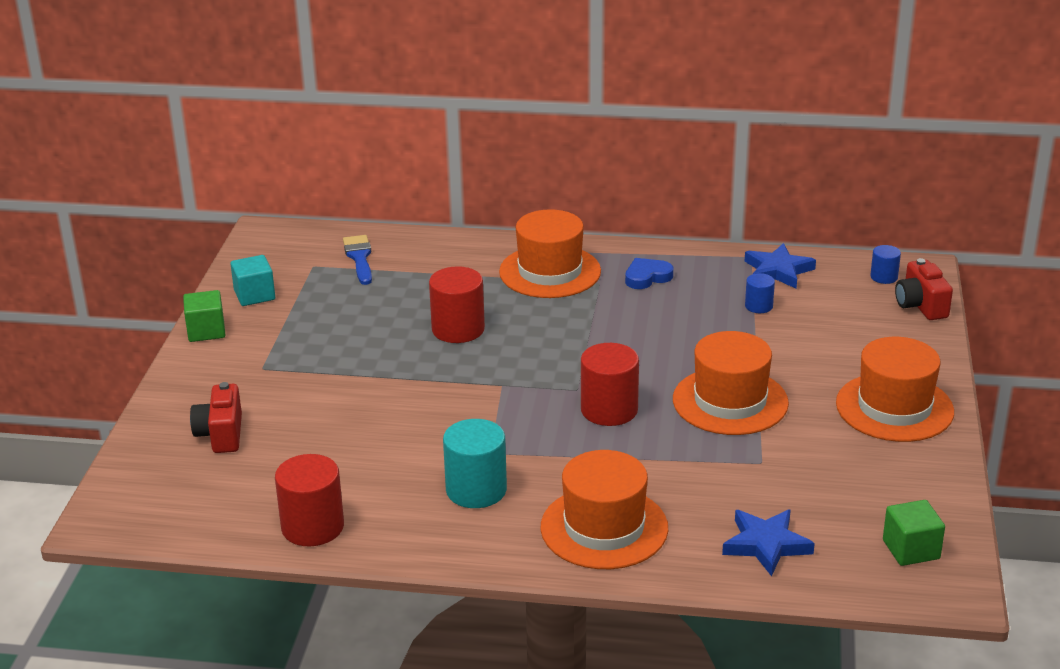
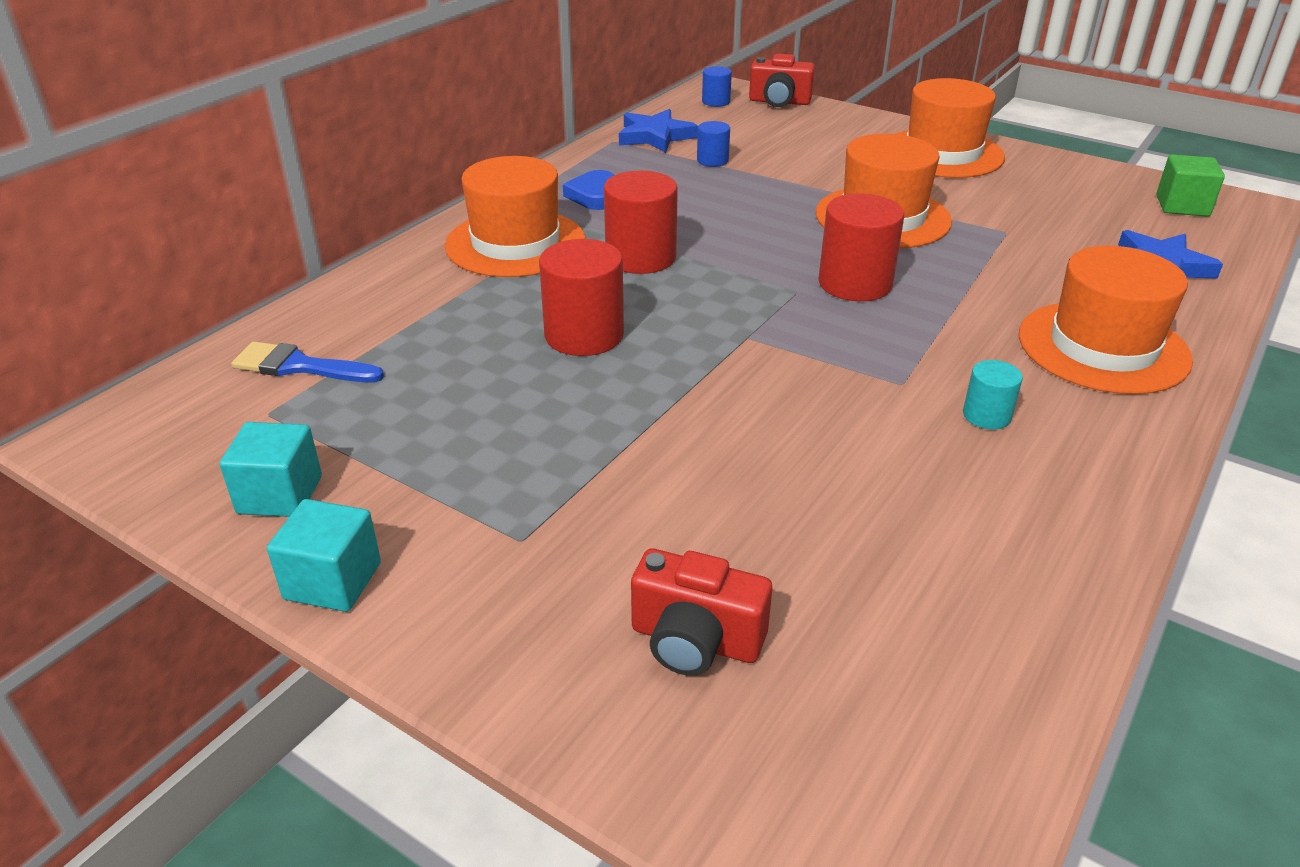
camera: 65 degrees left, 5 degrees up
(206, 331) = (333, 581): green cube -> turquoise cube
(312, 527) = (1029, 592): red cylinder -> red cylinder (641, 257)
(476, 490) = (986, 415): turquoise cylinder -> turquoise cylinder, size x0.53

